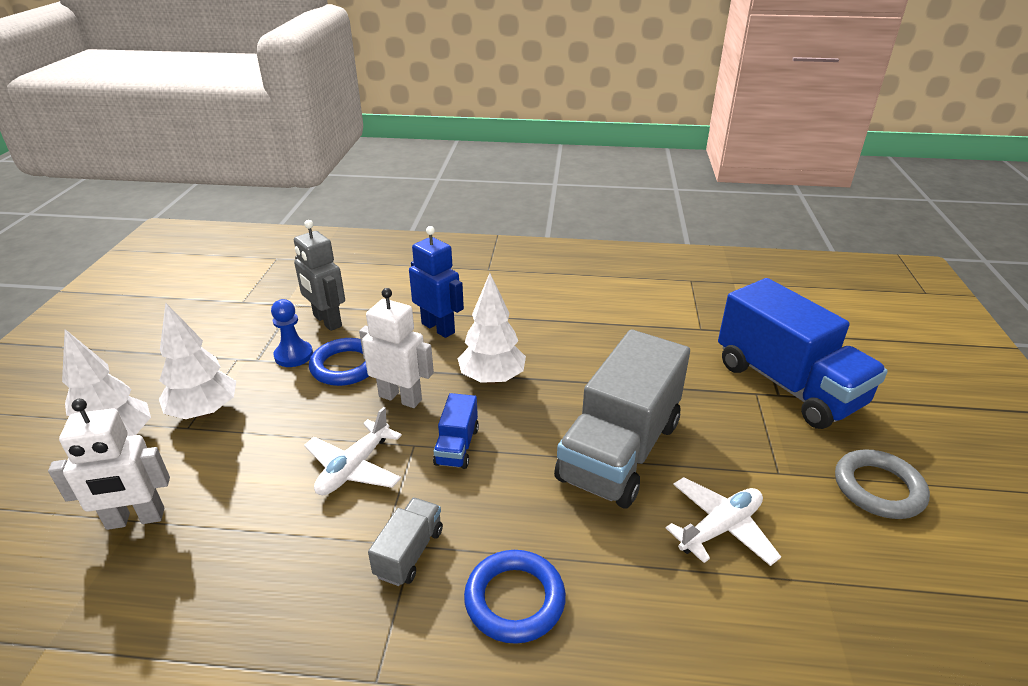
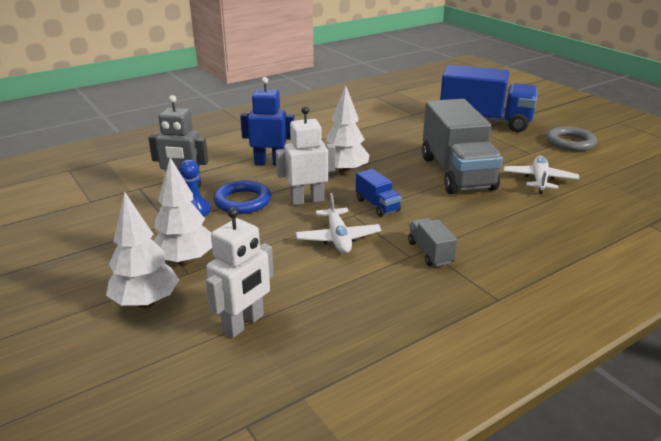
camera: 40 degrees left, 5 degrees down
(514, 600) = (504, 242): blue ring -> none

